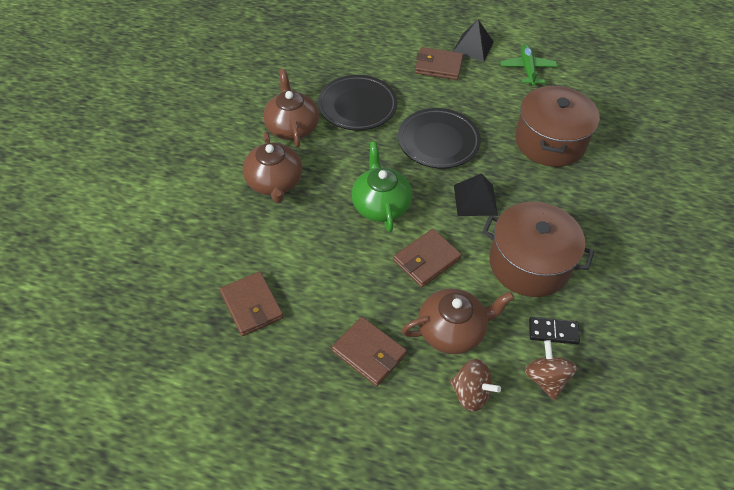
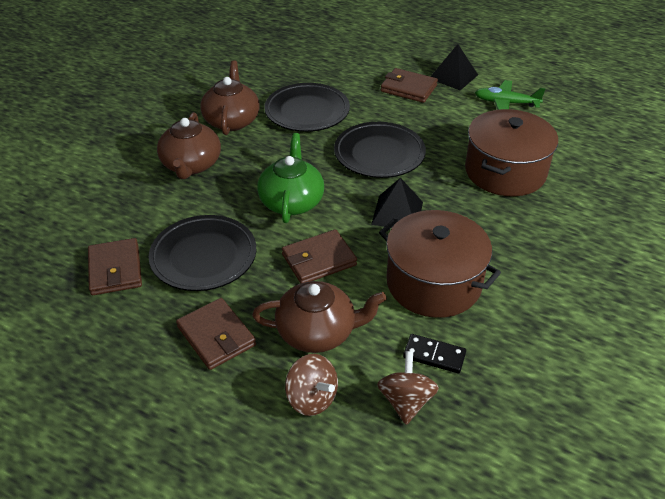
camera: 15 degrees right, 10 degrees down
(326, 277) = (204, 257): none -> black plate
(527, 69) = (506, 103): green plane -> green plane turned 90 degrees counterclockwise

